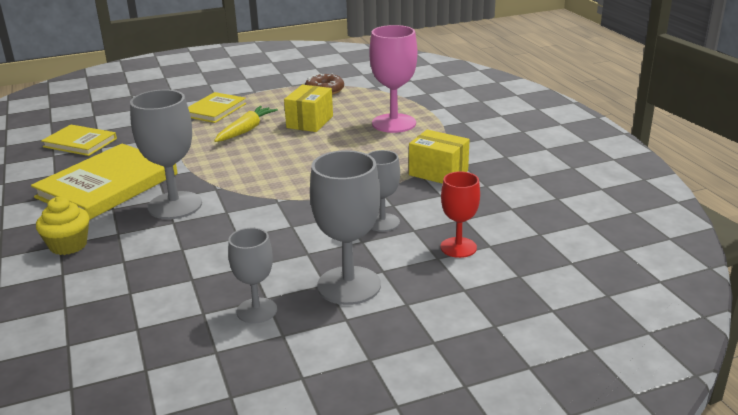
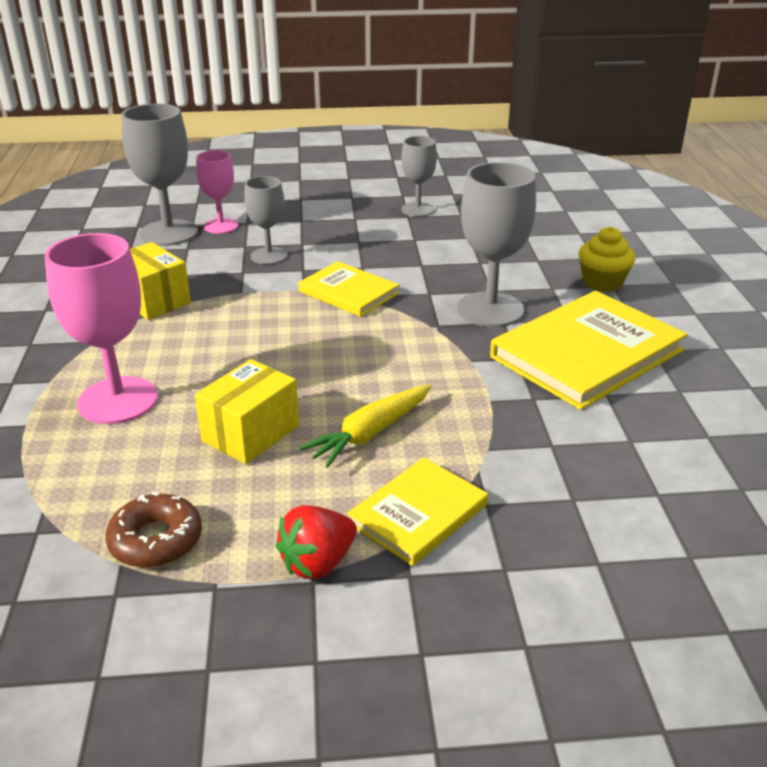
camera: 165 degrees left, 5 degrees up
(80, 143) = (674, 460): yellow book -> yellow book (348, 292)
(254, 94) = (318, 563): none -> red strawberry
(349, 285) = (336, 214): grey goblet -> grey goblet (168, 233)
(458, 247) = (221, 226): red goblet -> pink goblet

